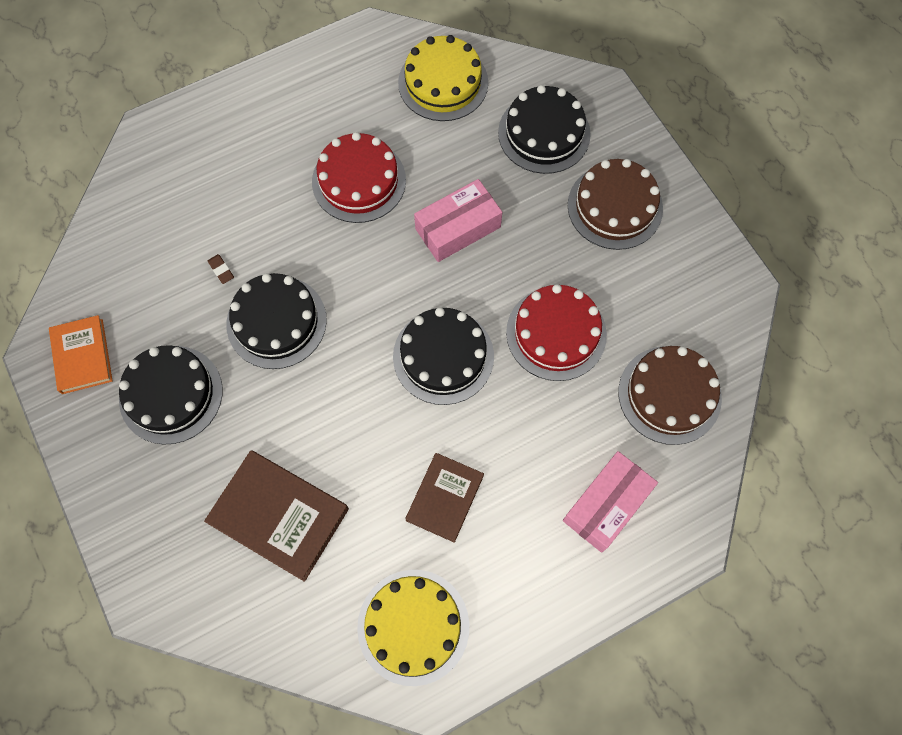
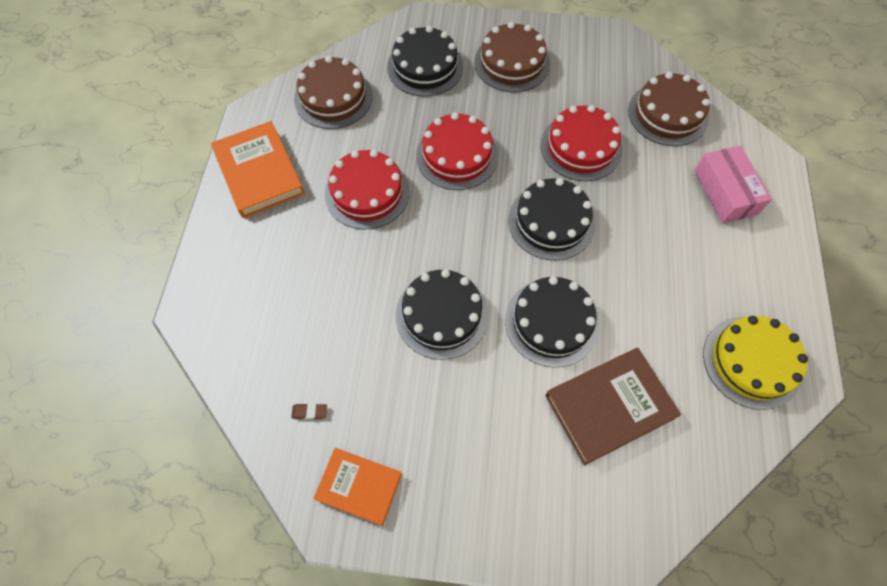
camera: 55 degrees left, 5 degrees down
(171, 394) = (448, 431): black cake -> black cake (551, 322)
(221, 270) = (365, 329): brown eraser -> brown eraser (309, 412)
(316, 83) = (259, 172): none -> orange book
(443, 82) = (333, 97): yellow cake -> brown cake
(444, 498) = (663, 284): brown book -> none
(458, 228) = (457, 155): pink box -> red cake

